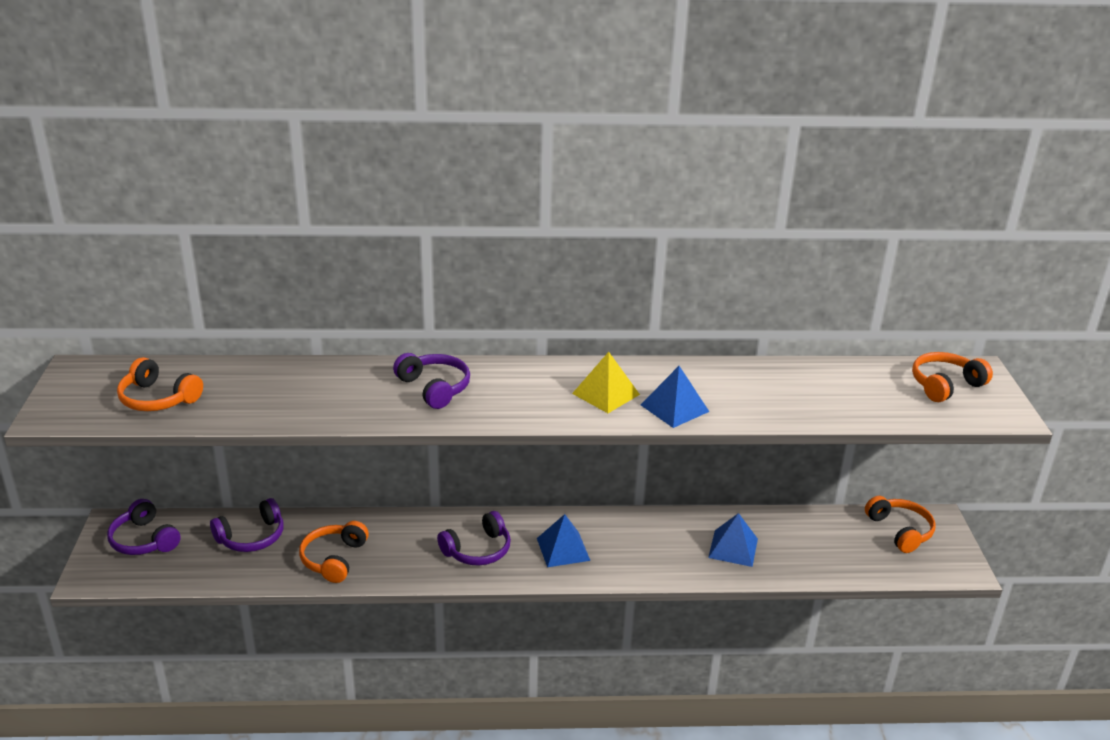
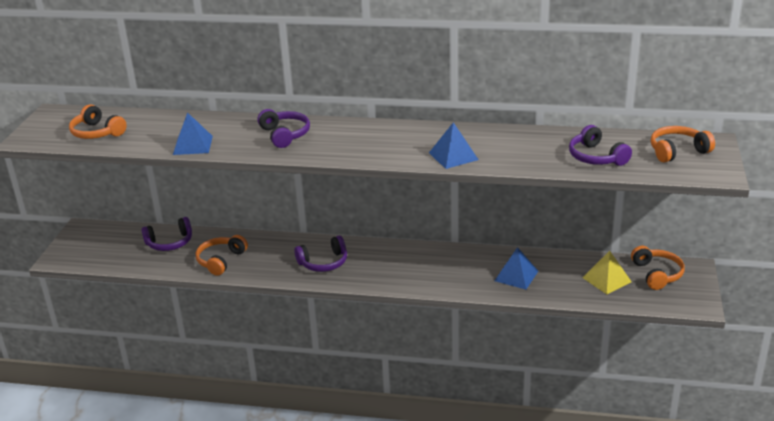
camera: 15 degrees right, 0 degrees up
(144, 540) = (98, 239): purple headphones -> purple headphones (596, 157)
(563, 549) = (386, 267): blue pyramid -> blue pyramid (193, 145)
(605, 394) = (406, 144): yellow pyramid -> yellow pyramid (606, 279)

